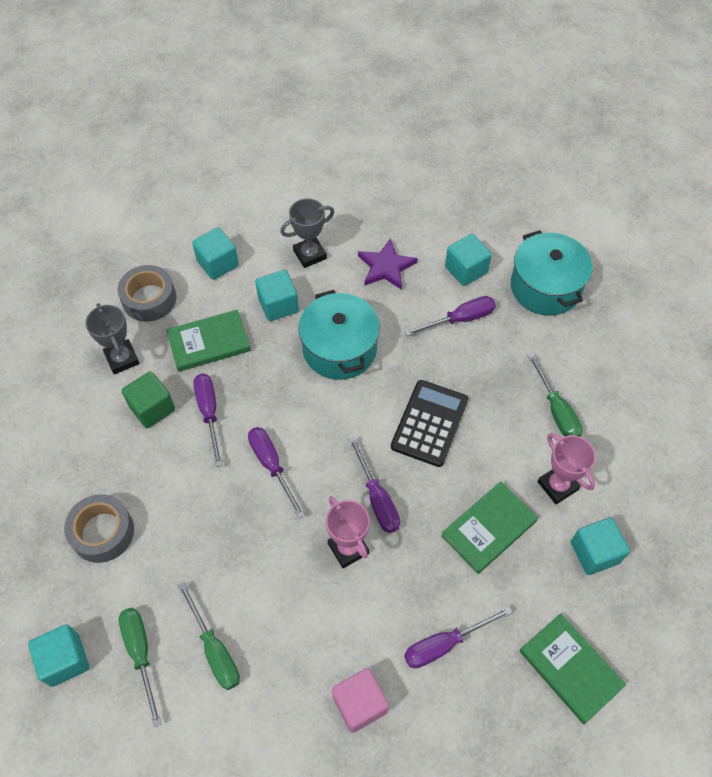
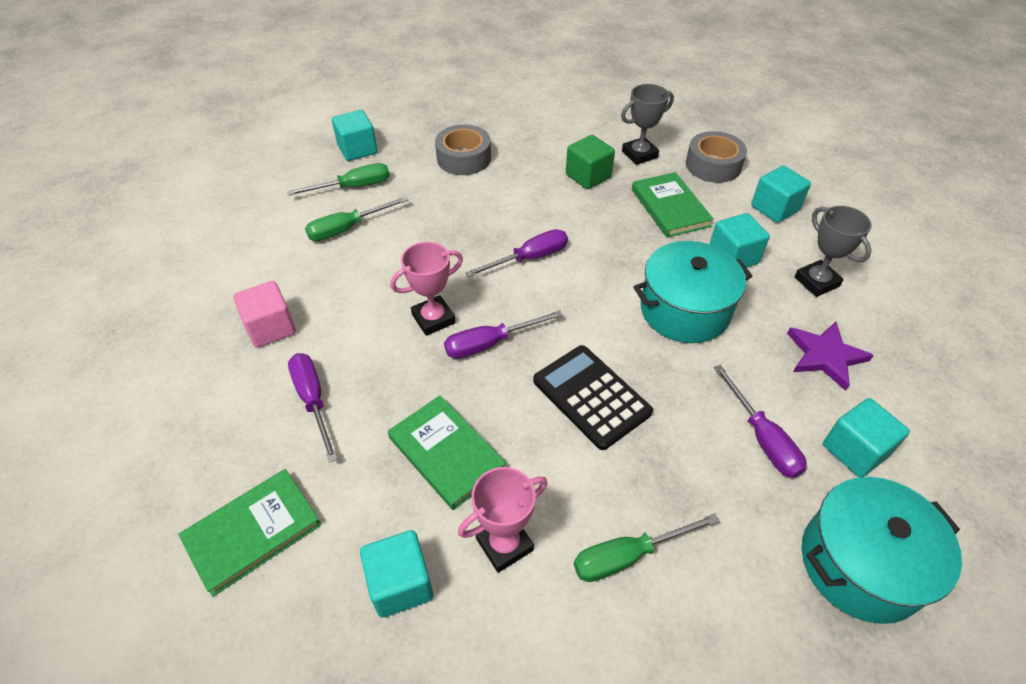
camera: 90 degrees right, 10 degrees down
(209, 413) = (587, 212): purple screwdriver -> none
(429, 423) = (591, 396): black calculator -> black calculator turned 150 degrees counterclockwise

